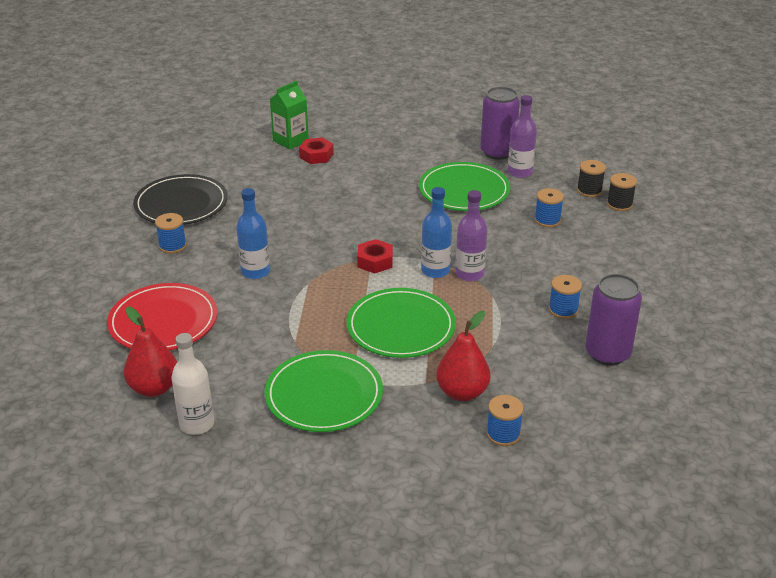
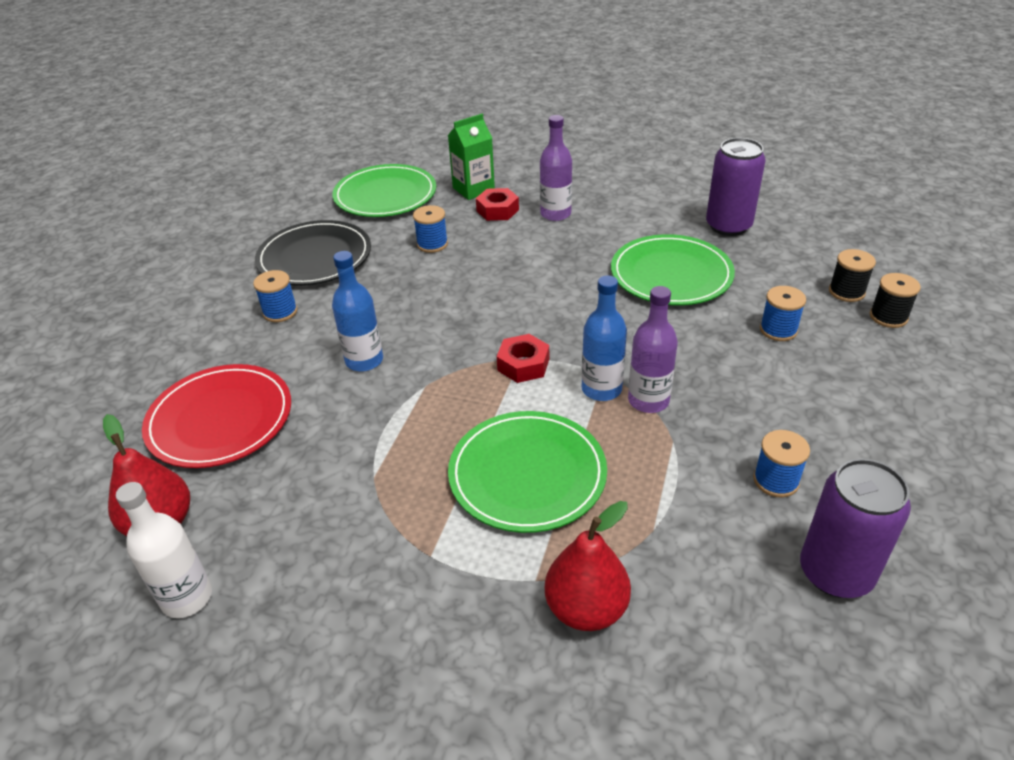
camera: 15 degrees right, 5 degrees up
(324, 395) = (380, 576): green plate -> green plate (385, 195)
(503, 434) = (632, 707): blue spool -> blue spool (432, 244)
(520, 172) = (753, 256): purple bottle -> purple bottle (555, 214)

